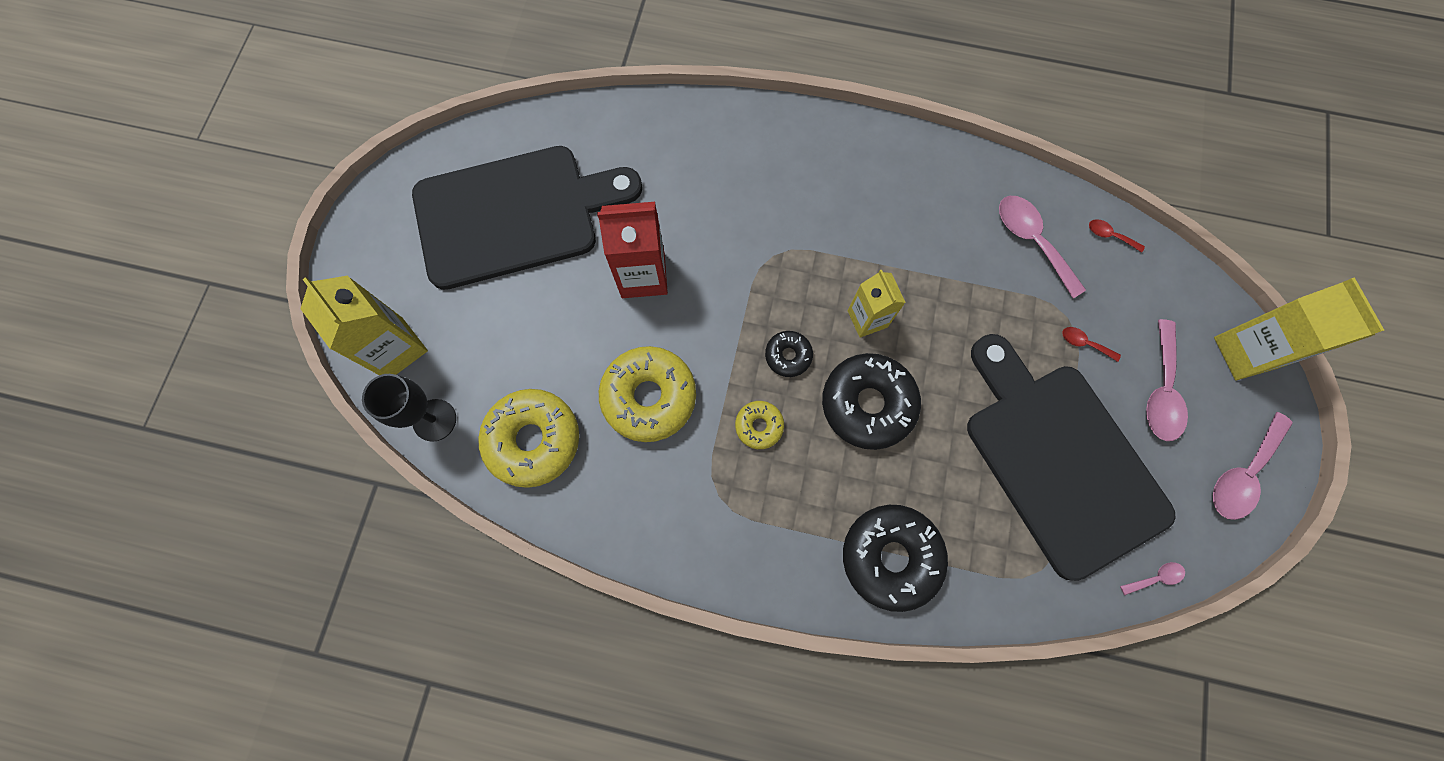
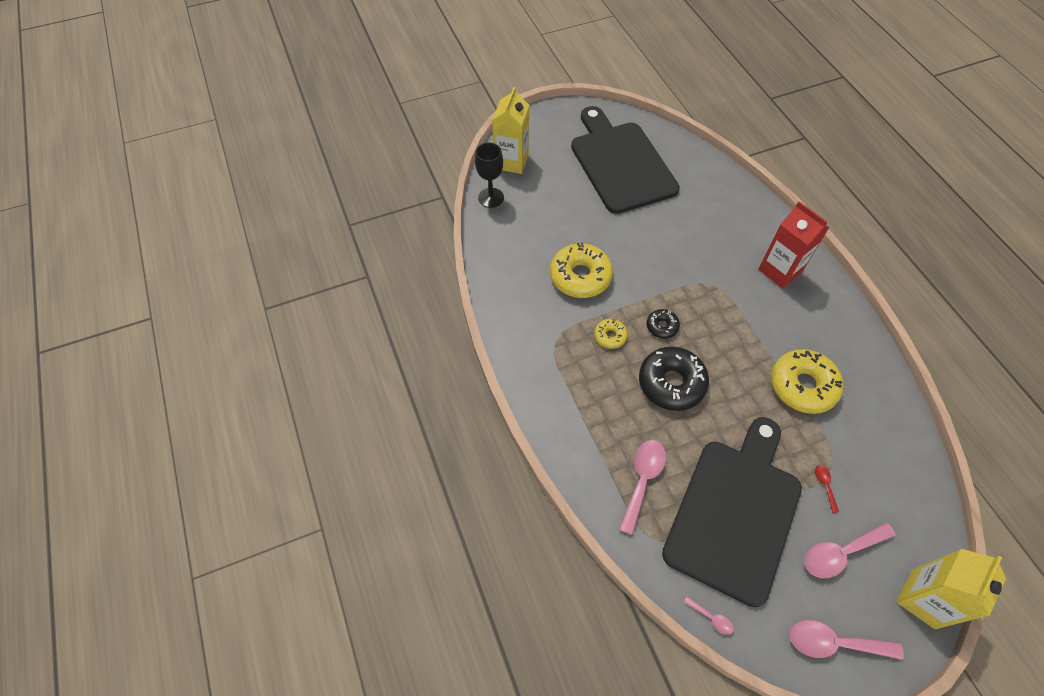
camera: 55 degrees right, 15 degrees down
(515, 215) = (620, 163): black cutting board -> black cutting board turned 150 degrees counterclockwise
(533, 440) = (515, 242): yellow donut -> yellow donut (802, 386)
(643, 275) = (642, 234): red carton -> red carton (780, 270)
(867, 319) = (721, 353): yellow carton -> none
(890, 557) = (594, 447): black donut -> none
(1031, 241) = (860, 415): pink spoon -> pink spoon (642, 480)
(1109, 235) = (913, 461): red spoon -> none

